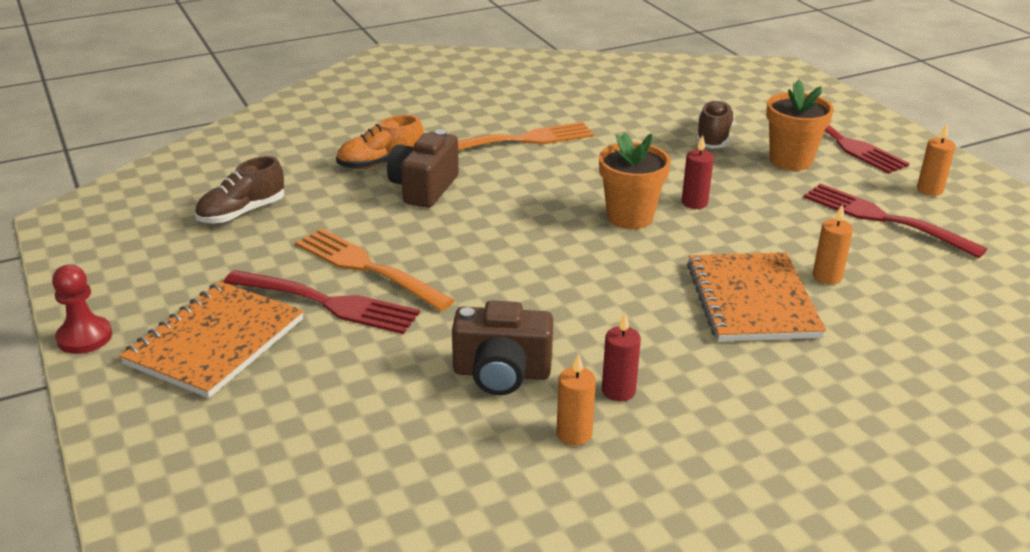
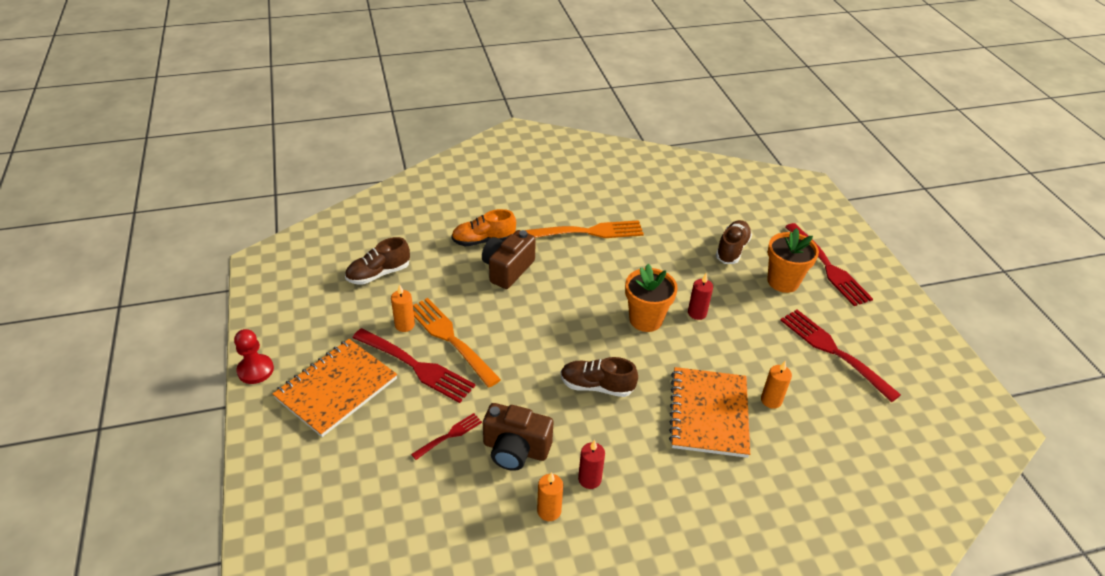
camera: 10 degrees right, 10 degrees up
(400, 371) = (449, 435): none -> red fork
(590, 292) = (597, 386): none -> brown shoe
(930, 190) = (879, 327): orange candle -> orange candle (405, 325)

